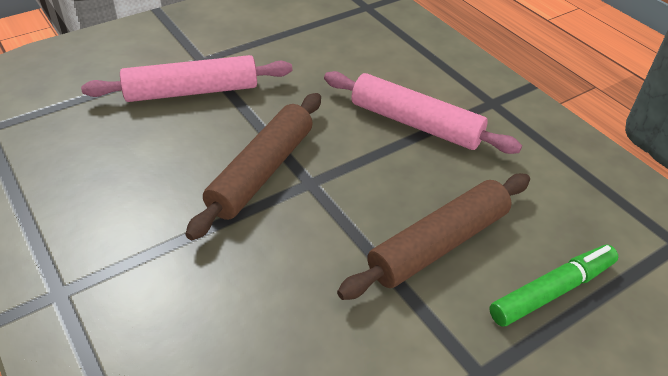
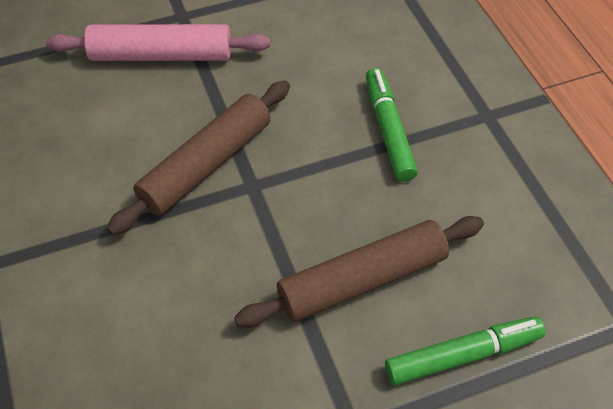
camera: 15 degrees right, 10 degrees up
(415, 124) = (388, 130): pink rolling pin -> green marker

